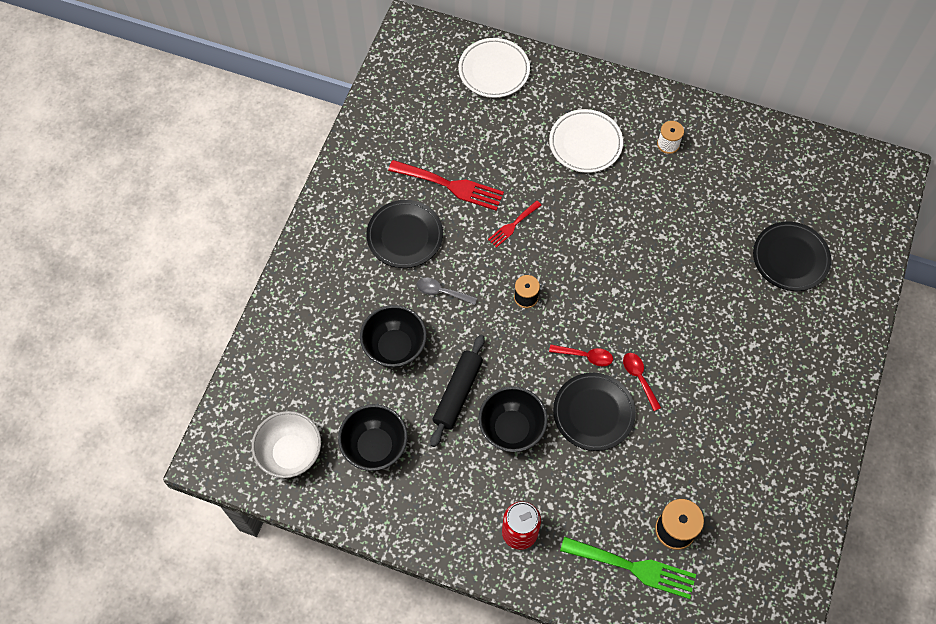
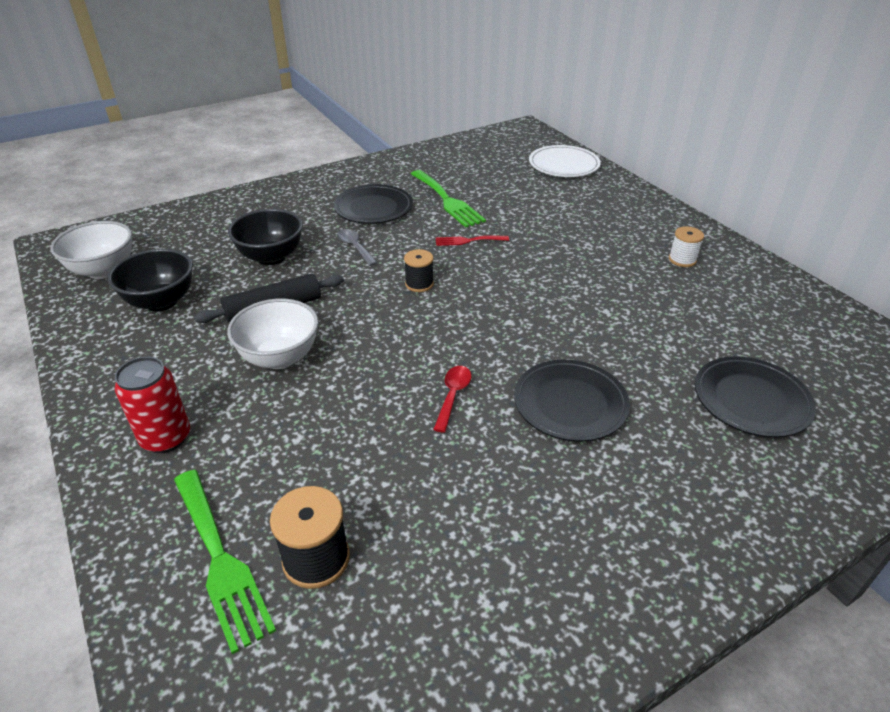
camera: 40 degrees right, 25 degrees down
(451, 186) = (447, 201): red fork -> green fork
(511, 429) = (280, 357): black bowl -> white bowl
(585, 143) = (596, 227): white plate -> none
(585, 356) = (420, 349): red spoon -> none
(593, 413) = (370, 393): black plate -> black plate (570, 403)

